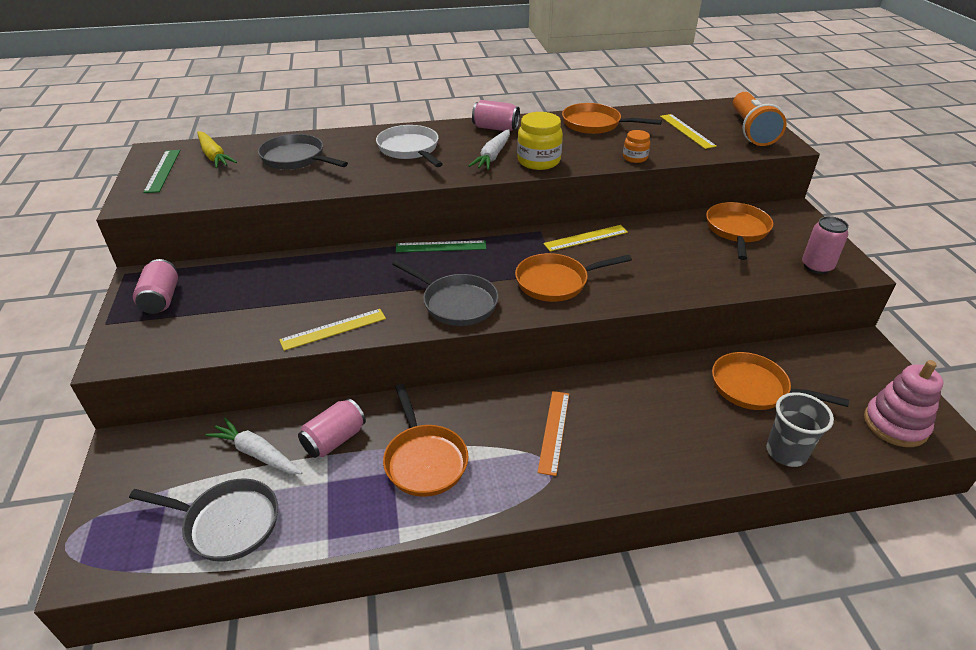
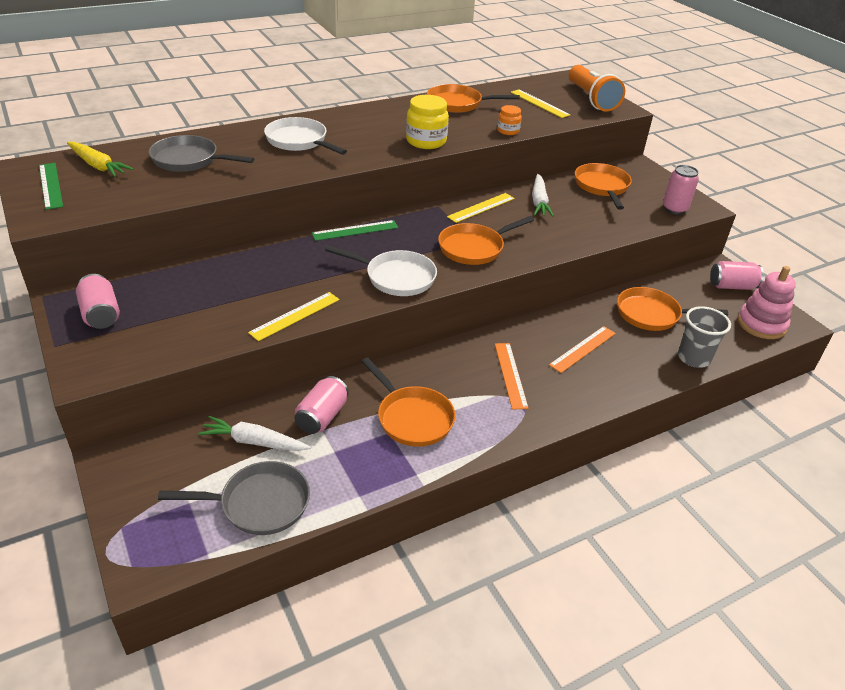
camera: 20 degrees left, 0 degrees up
(456, 303) = (396, 277): grey pan -> white pan
(493, 156) = (382, 140): white carrot -> white carrot (539, 201)
(495, 128) = (369, 114): pink can -> pink can (732, 286)
(651, 415) = (583, 349): none -> orange ruler

